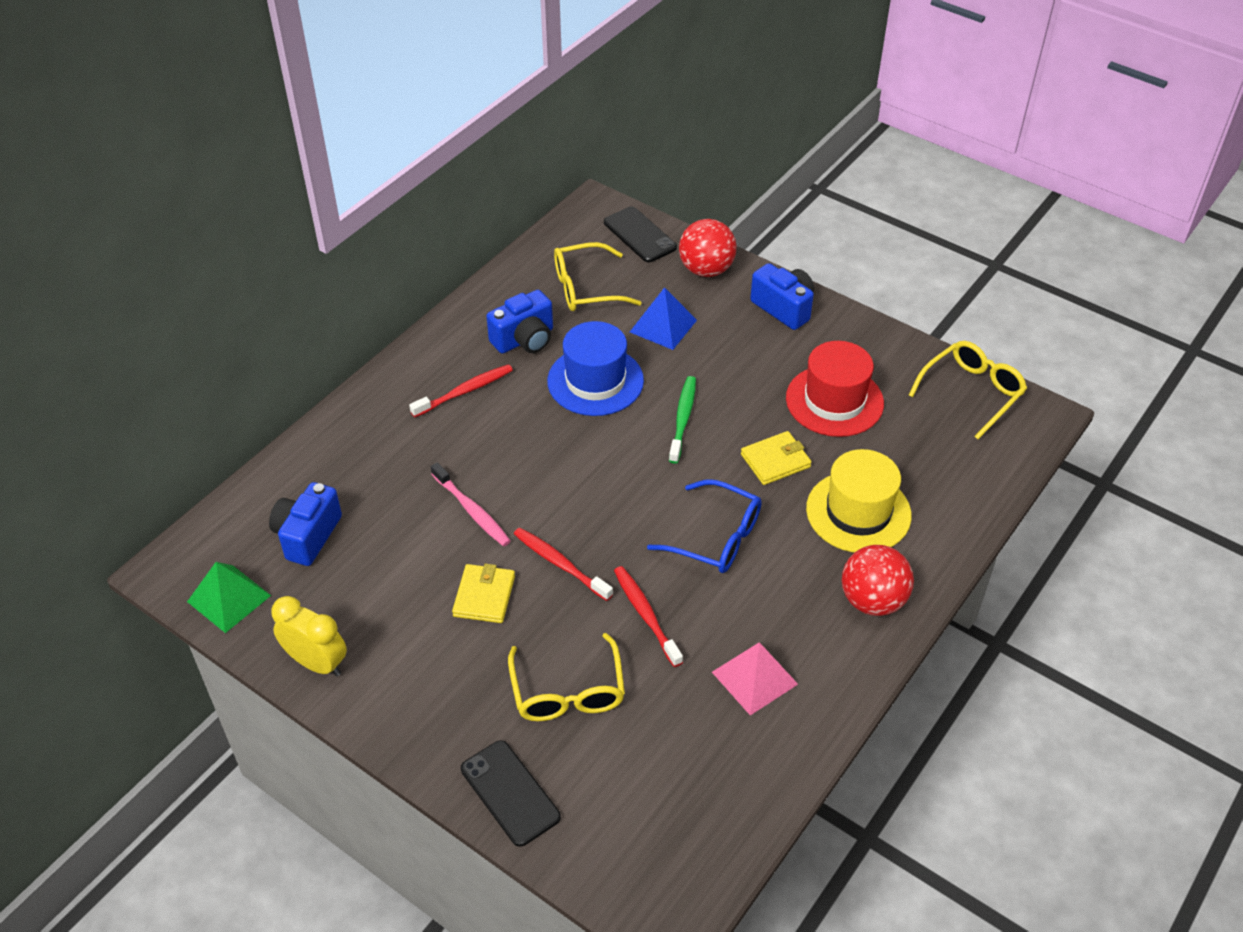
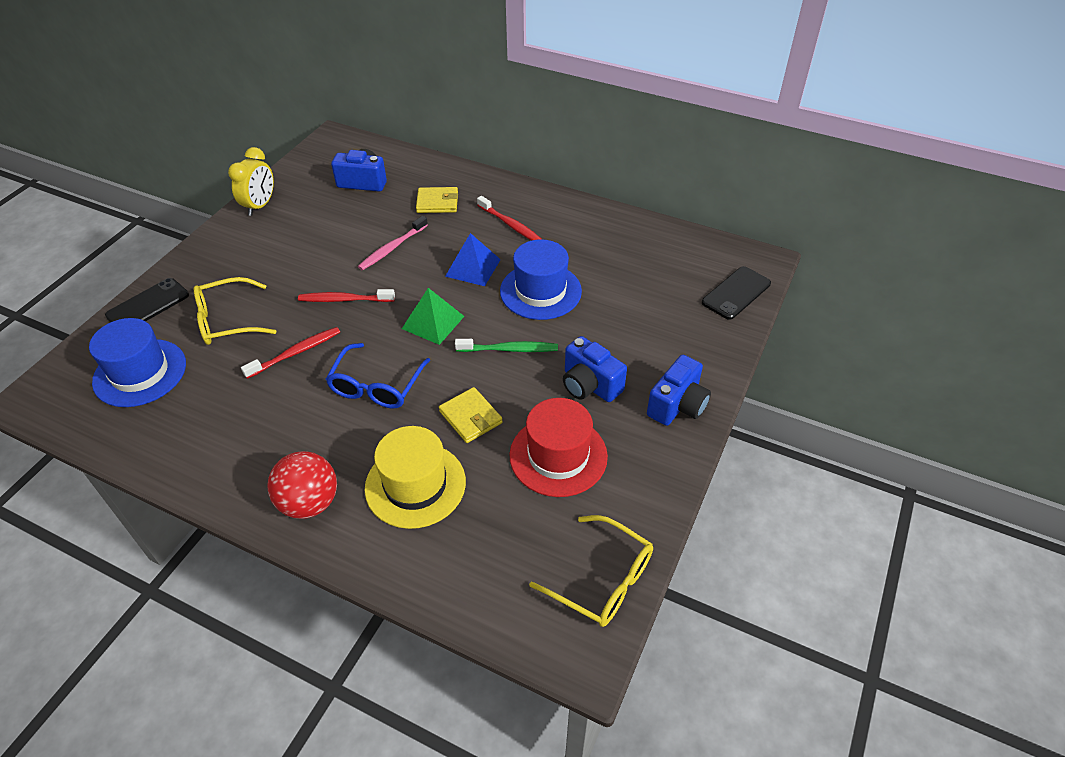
camera: 80 degrees right, 0 degrees up
(229, 598) = (311, 163): green pyramid -> green pyramid (433, 322)
(484, 596) = (313, 267): yellow wallet -> yellow wallet (437, 202)
(524, 339) = (576, 245): blue camera -> blue camera (589, 385)
(560, 564) = (344, 299): red toothbrush -> red toothbrush turned 120 degrees counterclockwise
(586, 288) = (651, 270): yellow glasses -> none
(646, 787) = (140, 373): none -> blue hat
(663, 326) = (621, 323): blue pyramid -> blue pyramid (473, 267)
(706, 270) = (708, 343): red ball -> none
(754, 678) = (231, 425): pink pyramid -> none

